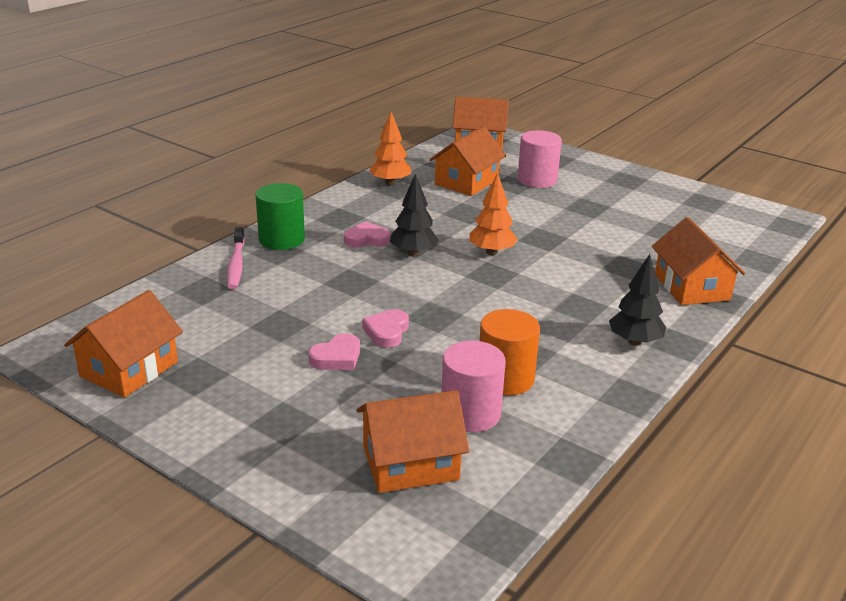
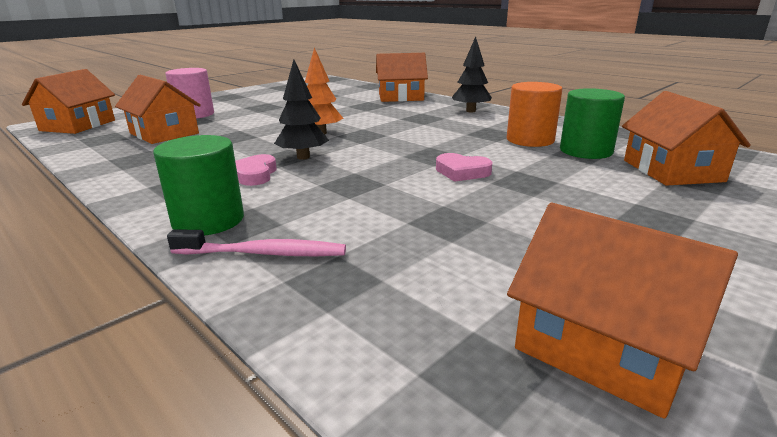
camera: 80 degrees left, 5 degrees down
(337, 357) = (516, 193): pink heart -> none
(390, 183) = (117, 160): orange tree -> none
(470, 414) = (586, 151): pink cylinder -> green cylinder

